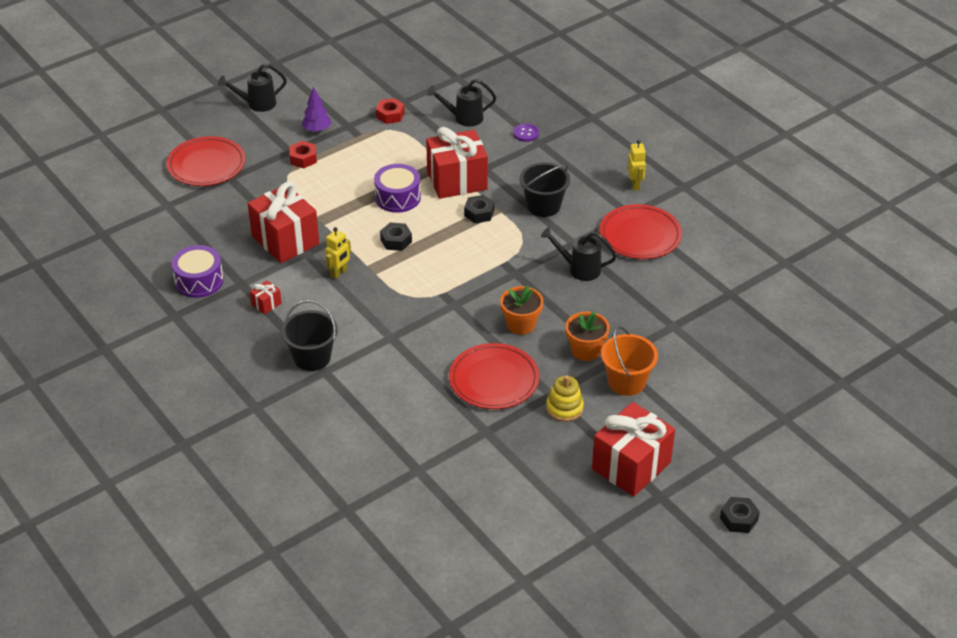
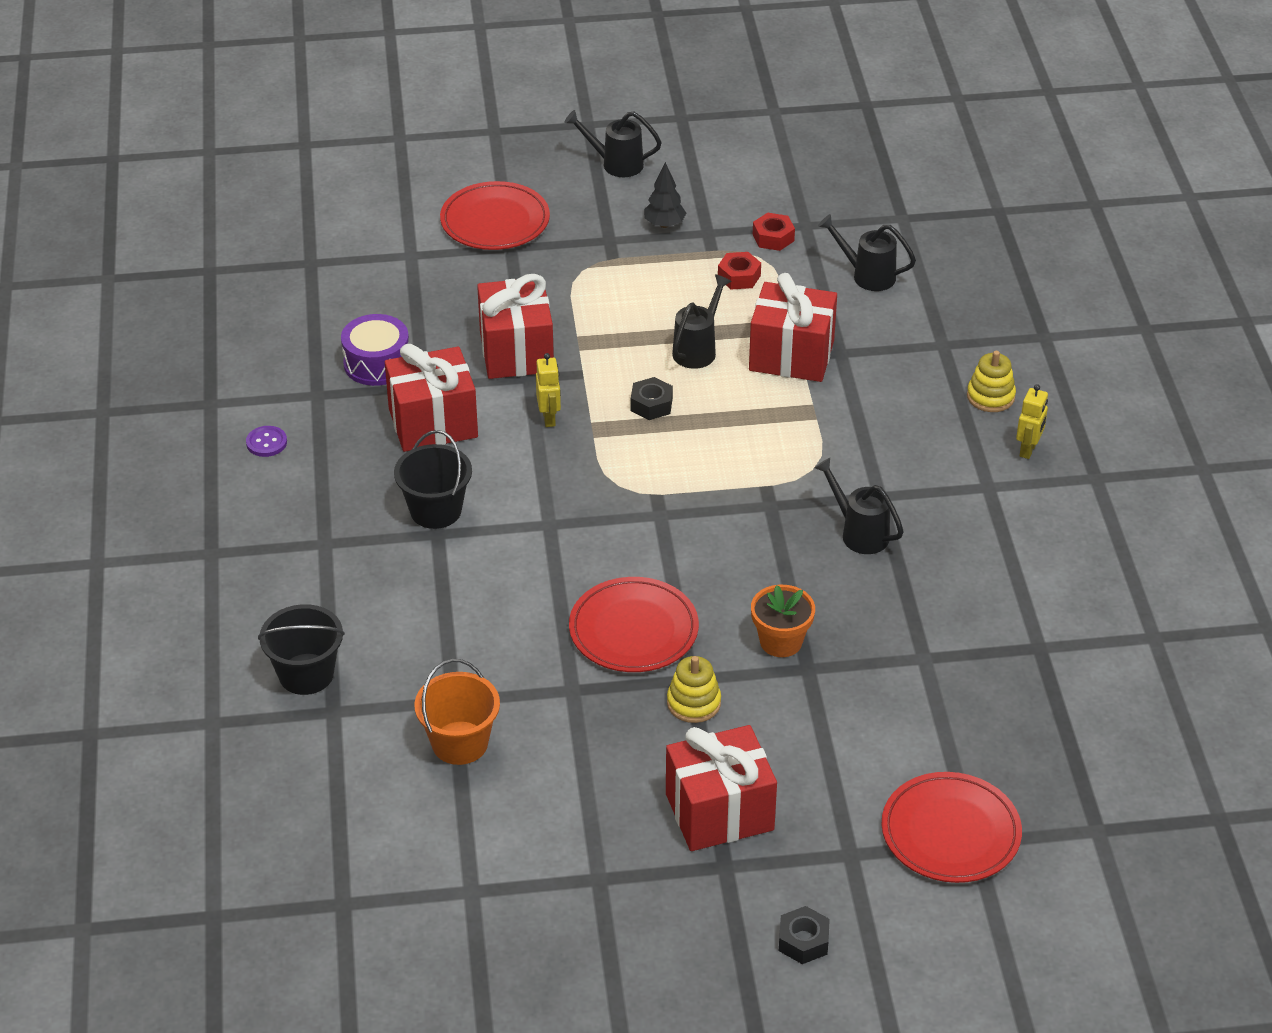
camera: 30 degrees right, 0 degrees up
(266, 304) = (433, 423): red gift -> red gift, size x2.43
(303, 159) = (618, 255): red nut -> red nut (739, 276)
(317, 130) = (664, 224): purple tree -> black tree
(339, 273) = (549, 418): yellow robot -> yellow robot turned 75 degrees counterclockwise
(398, 197) = (697, 349): purple drum -> black watering can
(479, 213) = (786, 409): black nut -> none
(521, 324) = (724, 574): orange flower pot -> none
(526, 133) = (934, 326): purple button -> purple button (266, 443)
(543, 206) = (879, 431): black bucket -> black bucket (306, 674)
(590, 162) = (990, 396): none -> yellow stacking toy
(626, 382) = (801, 704): orange bucket -> orange bucket (460, 743)
(640, 235) = (978, 521): red plate -> red plate (950, 832)

